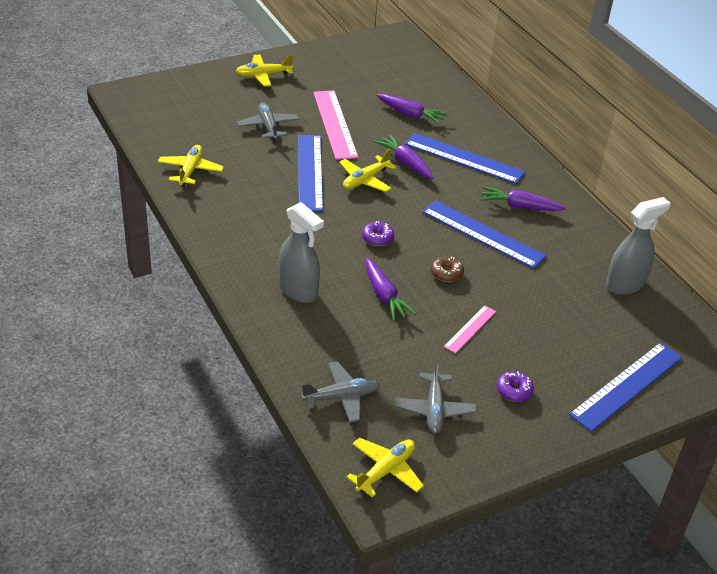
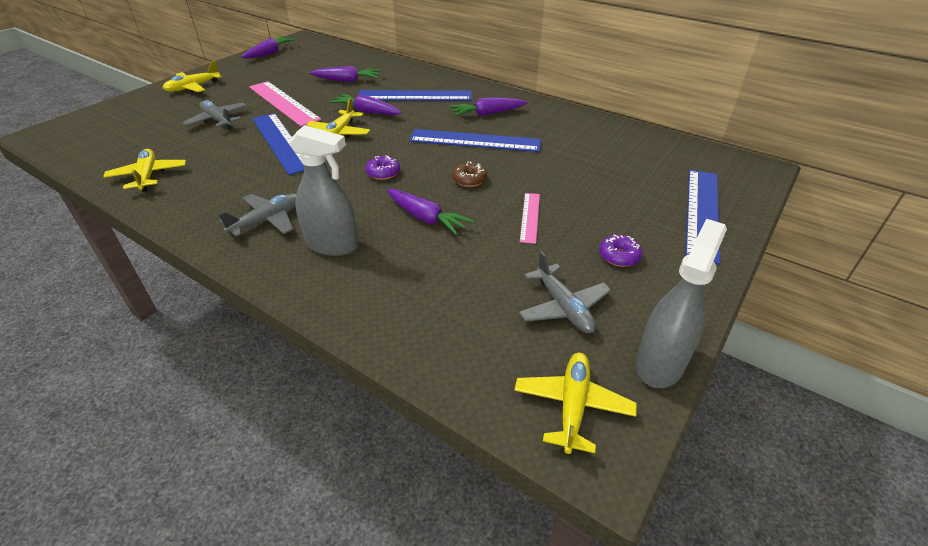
camera: 25 degrees left, 0 degrees up
(341, 397) = (456, 338): grey plane -> grey plane (267, 221)
(355, 48) = (269, 53): none -> purple carrot
(625, 284) = (619, 139): grey spray bottle -> grey spray bottle (660, 363)

